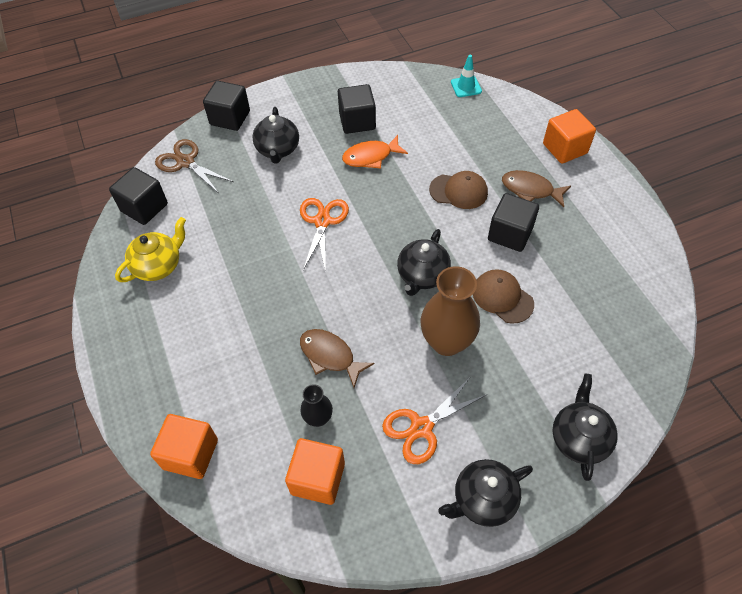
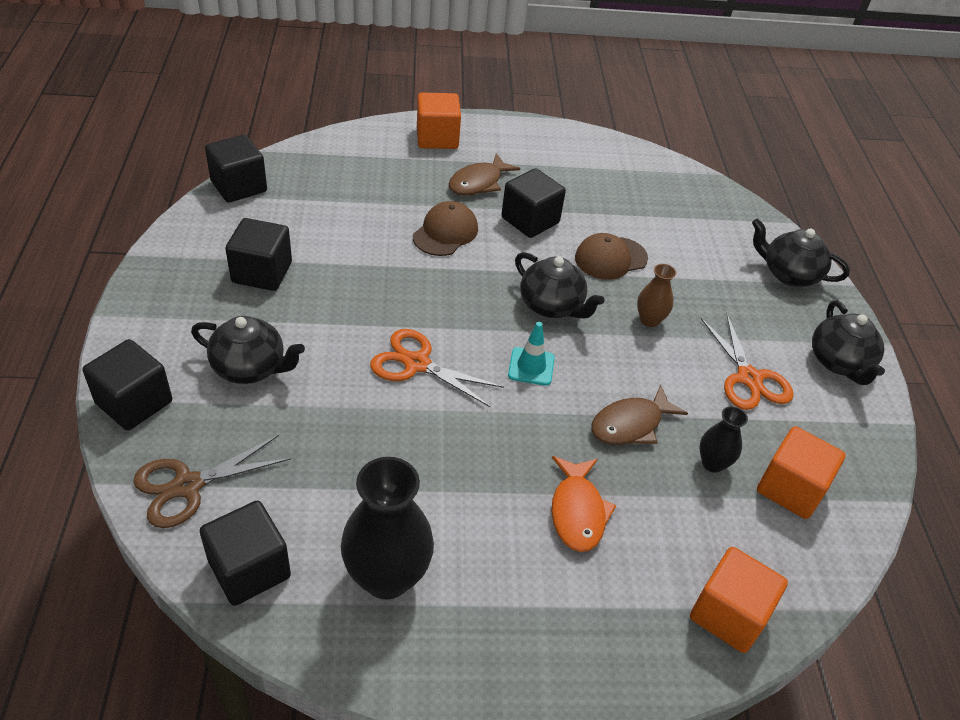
camera: 75 degrees left, 10 degrees down
(158, 266) = (387, 577): yellow teapot -> black vase
(370, 157) = (336, 282): orange fish -> orange fish (577, 511)
(427, 78) = (239, 186): none -> black cube
(447, 342) = (649, 320): brown vase -> brown vase, size x0.52
(466, 87) = (282, 164): turquoise traffic cone -> turquoise traffic cone (531, 366)

